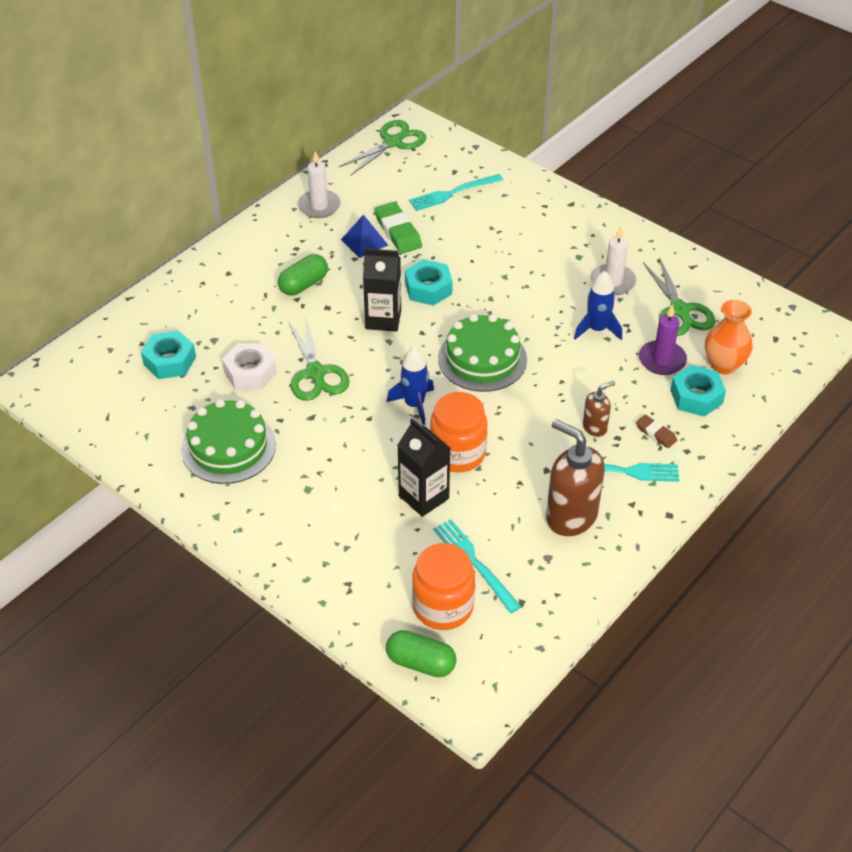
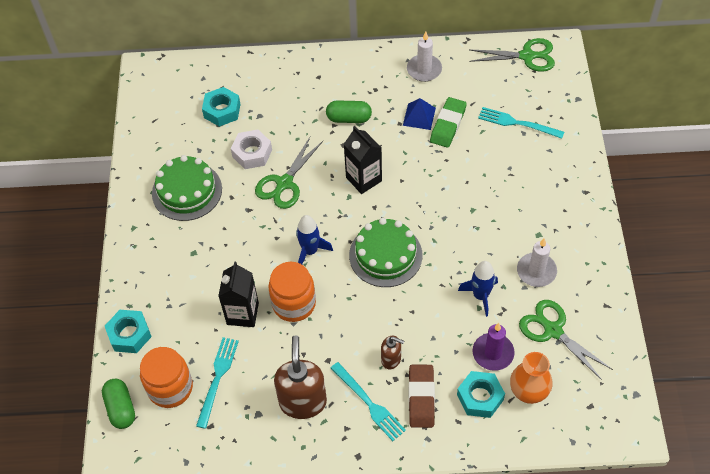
camera: 50 degrees right, 10 degrees up
(428, 288) = (415, 180): turquoise nut -> turquoise nut (129, 334)
(656, 433) = (421, 398): brown eraser -> brown eraser, size x1.77
(680, 311) = (552, 330): green scissors -> green scissors turned 105 degrees clockwise

